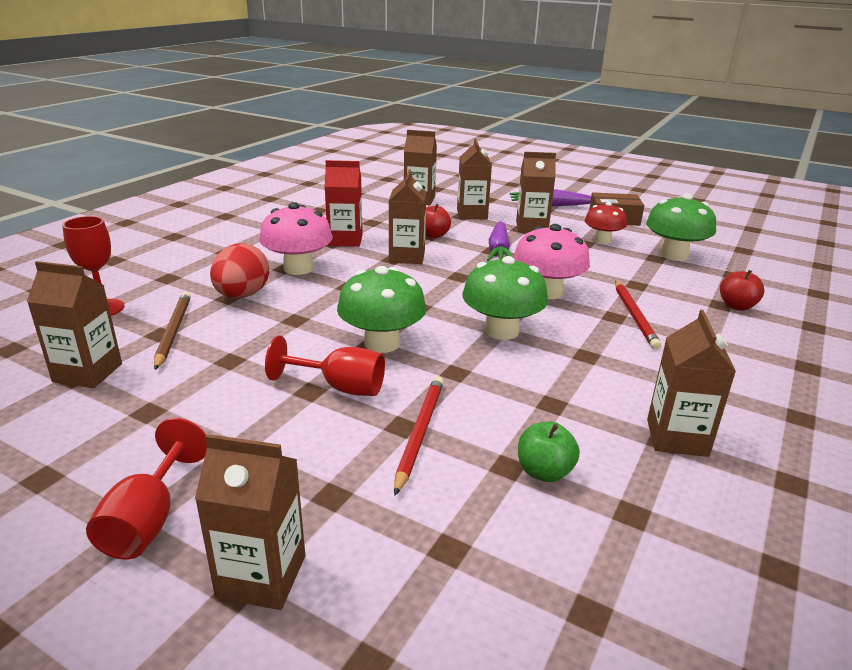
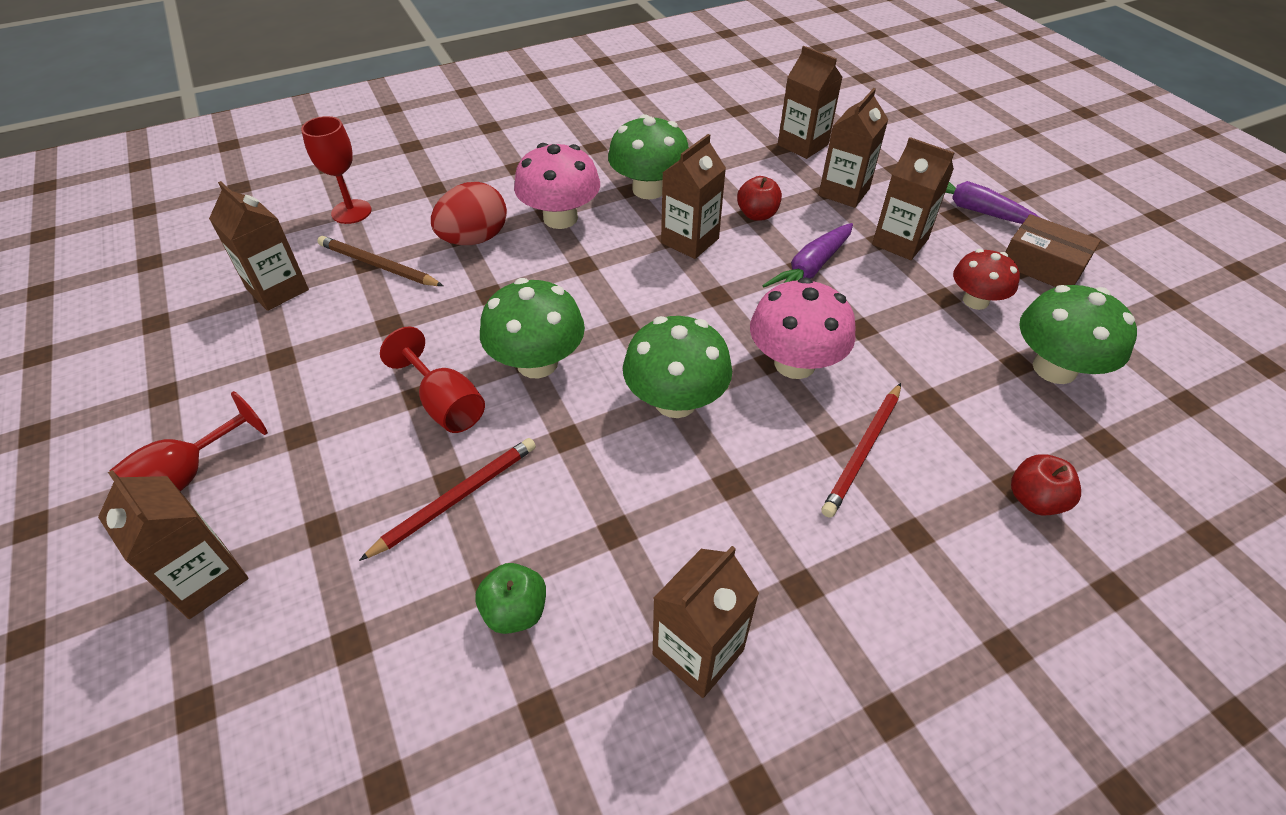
camera: 35 degrees right, 20 degrees up
(173, 331) = (378, 265): brown pencil -> brown pencil turned 90 degrees counterclockwise
(345, 240) = (648, 189): red carton -> green mushroom

